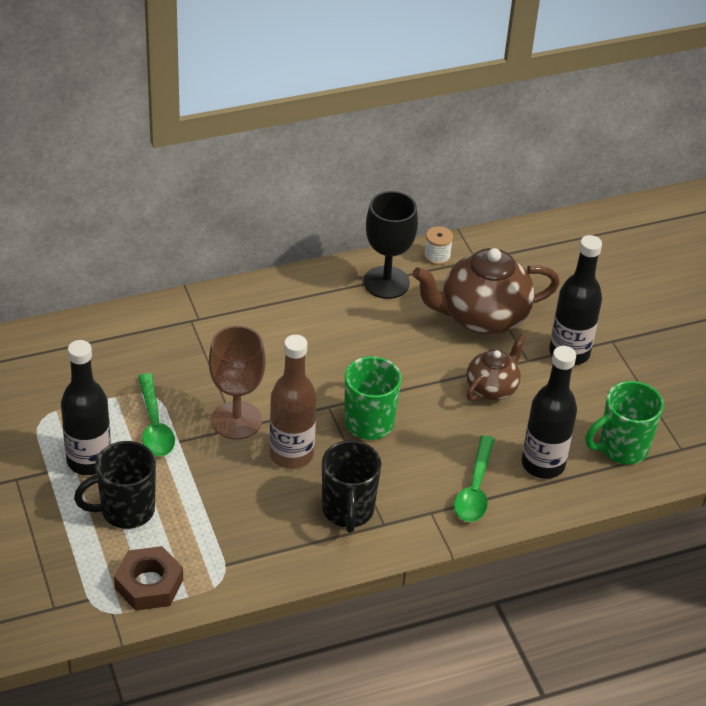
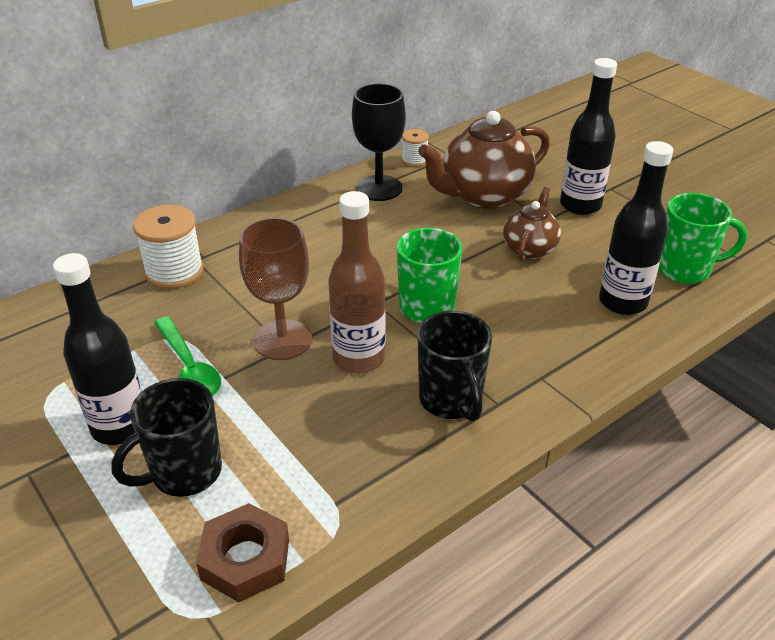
camera: 15 degrees left, 5 degrees down
(169, 328) = (174, 271): none -> white spool
(475, 489) = (572, 342): green spoon -> none
(621, 448) = (685, 270): green mug -> green mug turned 135 degrees counterclockwise

